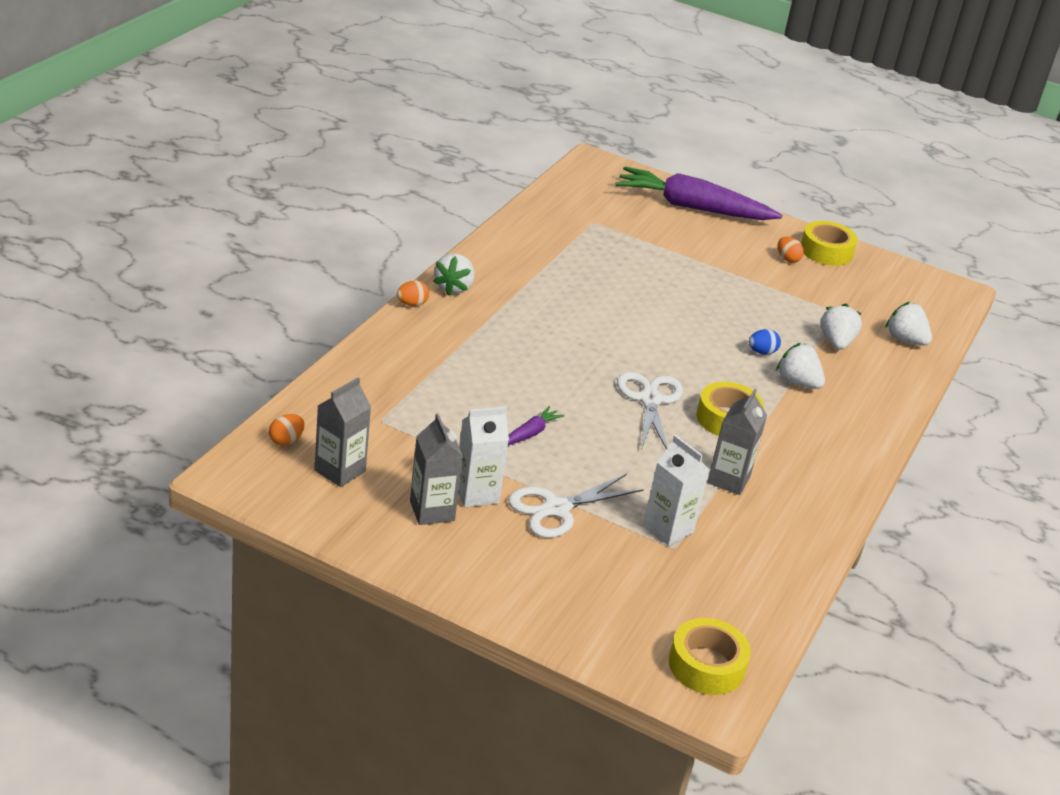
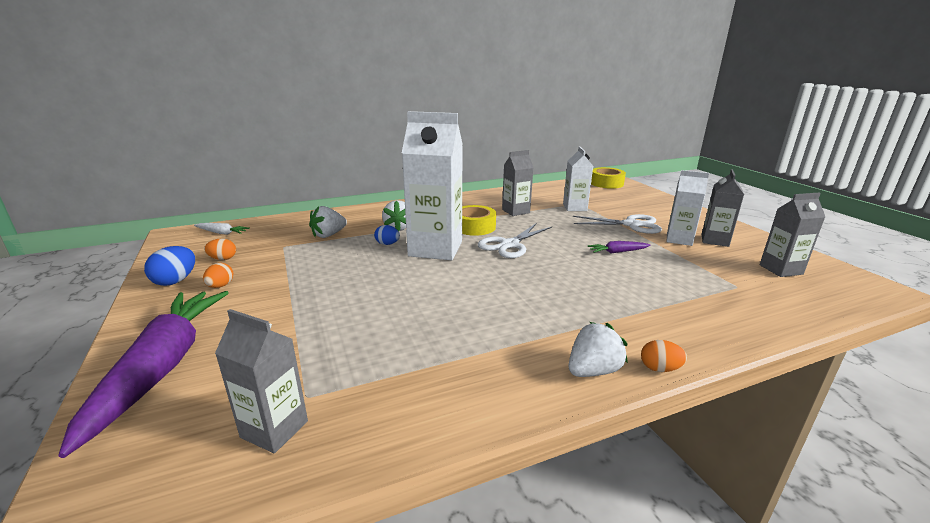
camera: 135 degrees left, 10 degrees down
(286, 440) = (831, 295): orange egg -> orange egg (223, 259)
(583, 206) = (274, 429): none -> grey carton
(692, 207) = (161, 368): purple carrot -> purple carrot turned 150 degrees counterclockwise
(708, 363) = (435, 249): none -> white carton
(826, 251) = (176, 281): yellow tape -> blue egg
(905, 340) = (285, 225): white strawberry -> none
(927, 306) = (222, 233): none -> white carrot

